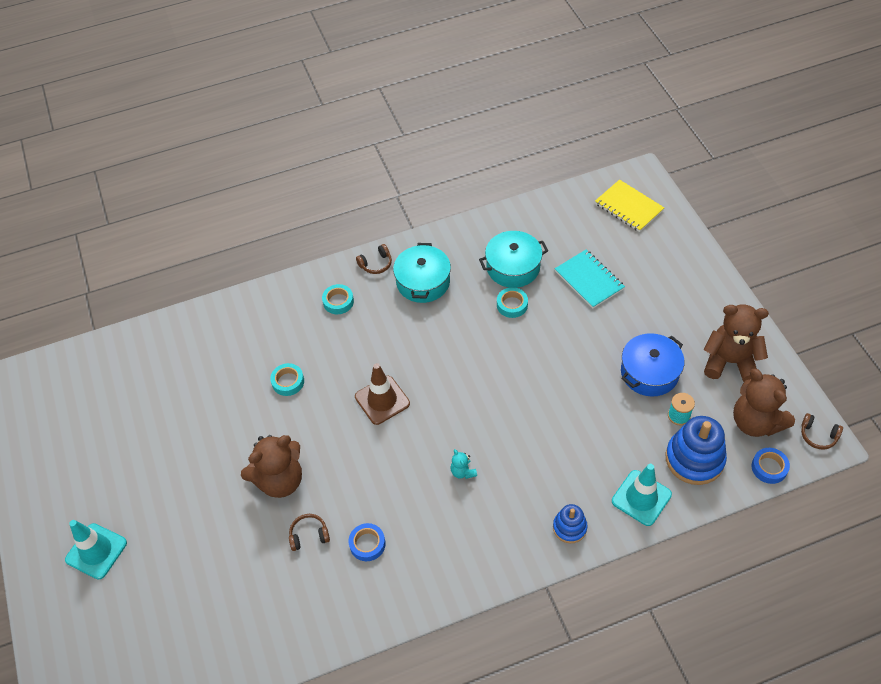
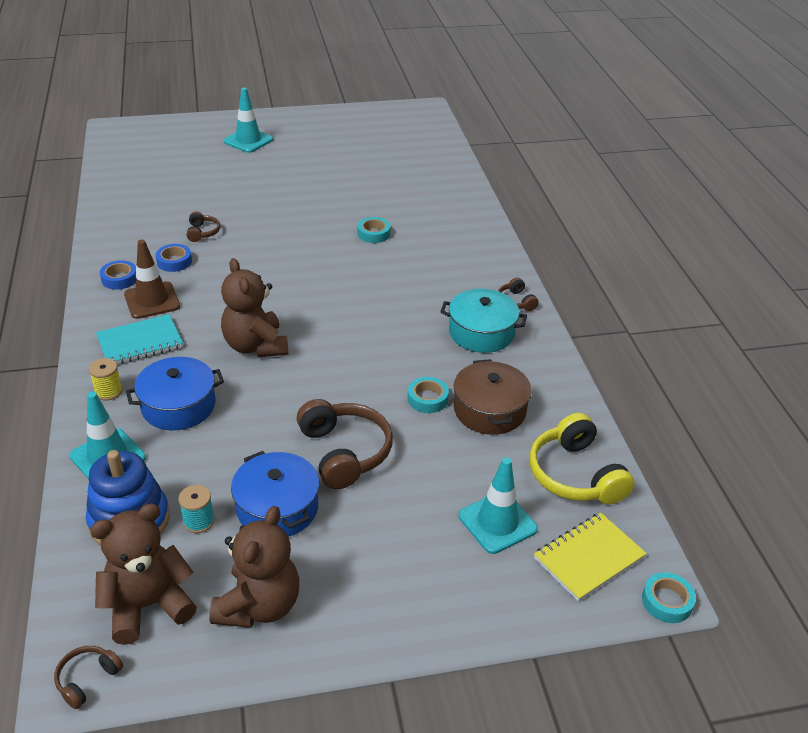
camera: 95 degrees right, 15 degrees down
(280, 480) = (266, 222): brown teddy bear -> brown teddy bear (256, 346)
(338, 302) = (467, 271): turquoise tape -> turquoise tape (667, 601)
(382, 400) = (328, 286): brown traffic cone -> brown traffic cone (152, 300)
(463, 472) = (217, 327): turquoise teddy bear -> none
(513, 267) = (489, 410): turquoise pot -> brown pot
(561, 217) = (575, 475): none -> yellow headphones
(569, 527) = (108, 391): blue stacking toy -> yellow spool
(570, 468) = (178, 406): none -> blue pot
(584, 345) = (344, 452): none -> brown headphones
(589, 280) = (451, 480): turquoise notebook -> turquoise notebook (140, 342)
(617, 252) = (497, 522): none -> turquoise traffic cone
(769, 467) = (73, 598): blue tape -> blue tape (119, 279)

